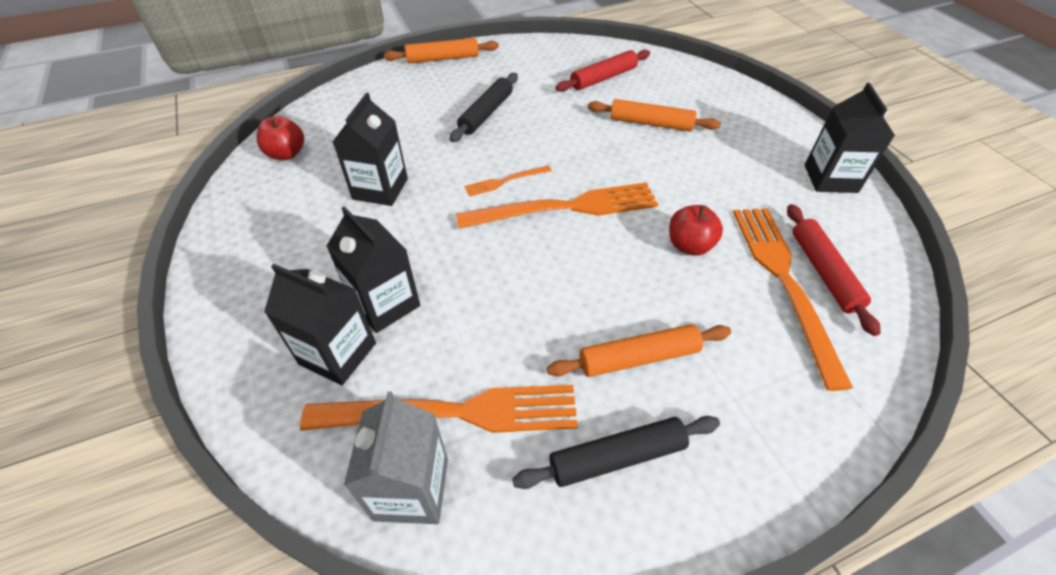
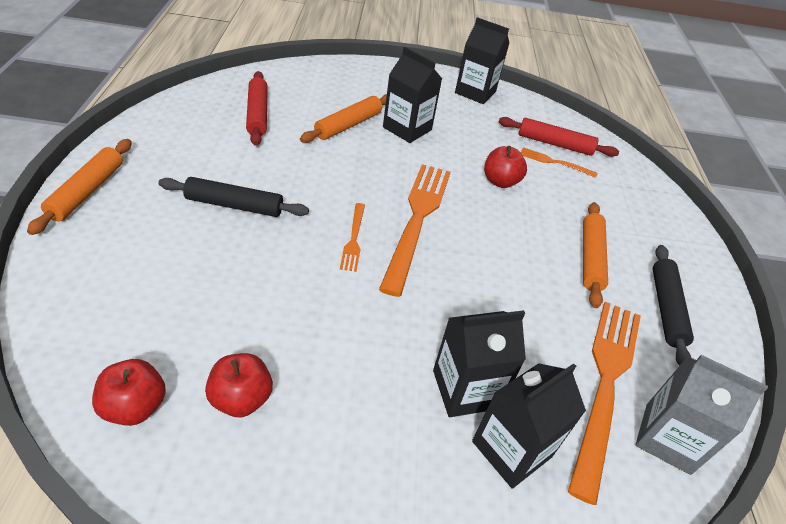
camera: 70 degrees left, 5 degrees down
(313, 191) = (241, 399): none -> red apple
(380, 189) = (289, 334): black carton -> black carton (407, 128)
(486, 113) = (234, 205): black rolling pin -> black rolling pin turned 45 degrees counterclockwise
(784, 282) = (555, 162): orange fork -> orange fork, size x0.47

